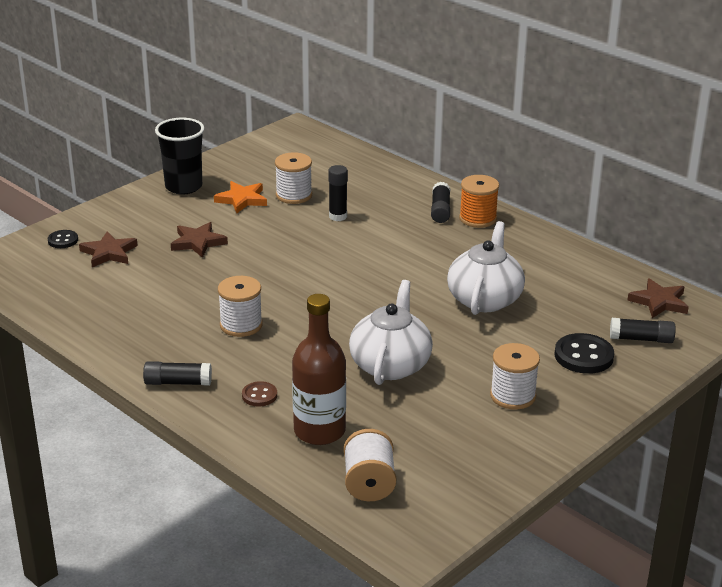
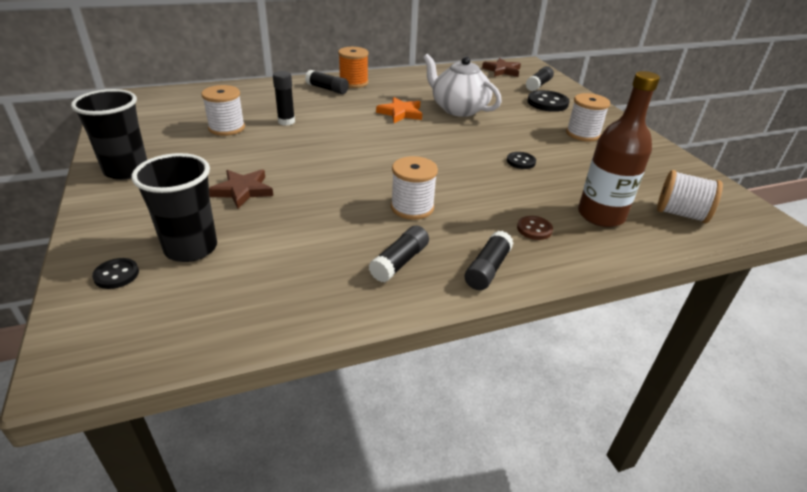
camera: 65 degrees left, 5 degrees up
(109, 253) = (191, 248): brown star -> black cup
(156, 340) = (399, 262): none -> black glue stick
(242, 200) = (198, 150): orange star -> orange star (401, 113)
(390, 365) = (521, 161): white teapot -> black button

